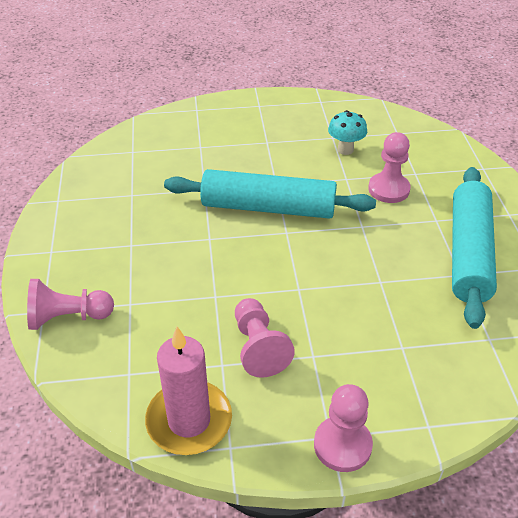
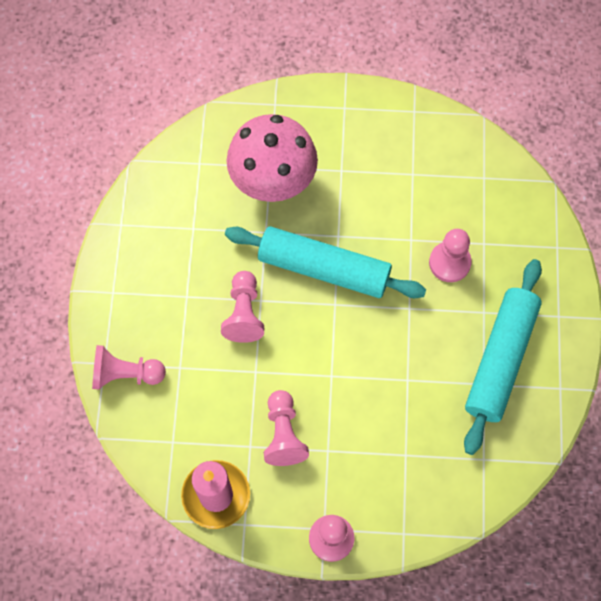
camera: 10 degrees right, 25 degrees up
(194, 250) = (244, 313): none -> pink pawn
(205, 157) = (273, 184): none -> pink mushroom
(345, 150) = (421, 196): turquoise mushroom -> none

